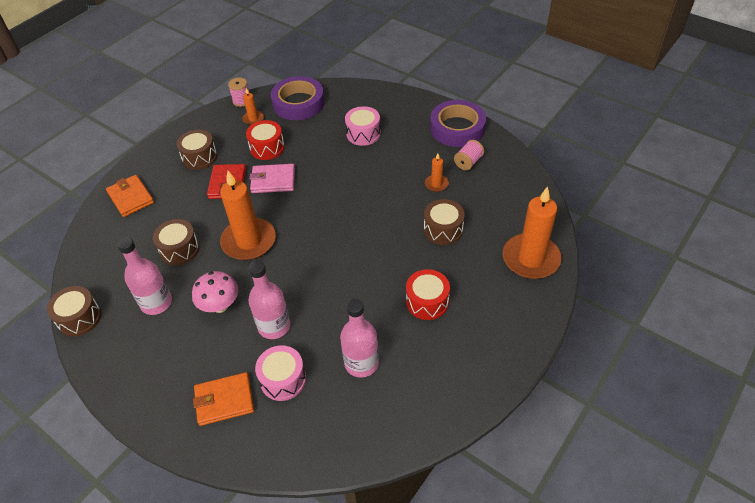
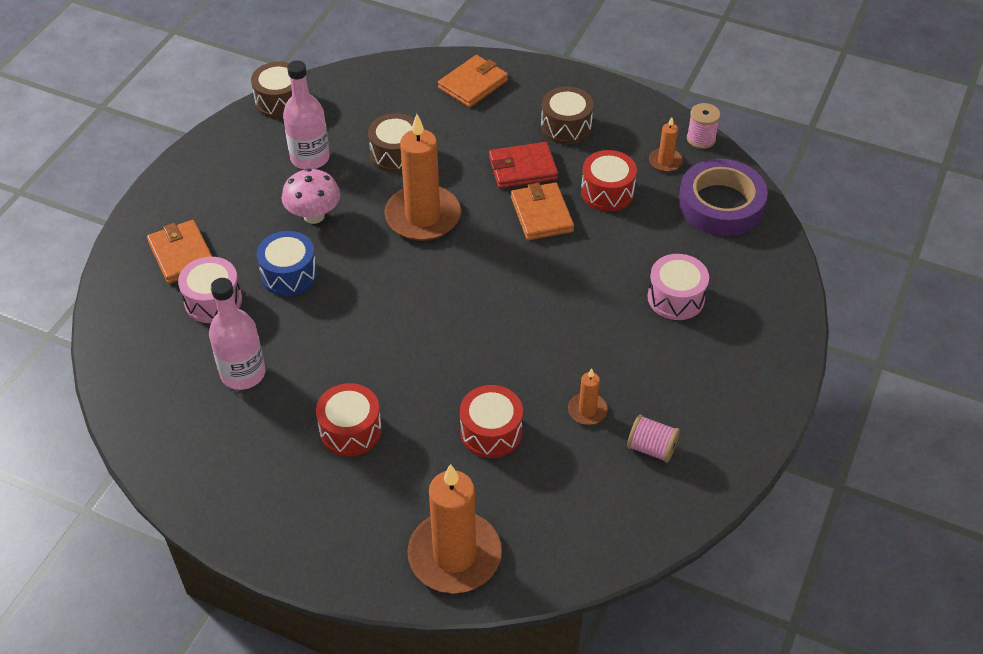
camera: 75 degrees right, 0 degrees up
(273, 180) = (541, 214): pink wallet -> orange wallet
(274, 326) = (289, 274): pink bottle -> blue drum
(443, 229) = (491, 432): brown drum -> red drum
(457, 128) = (733, 423): purple tape -> none

